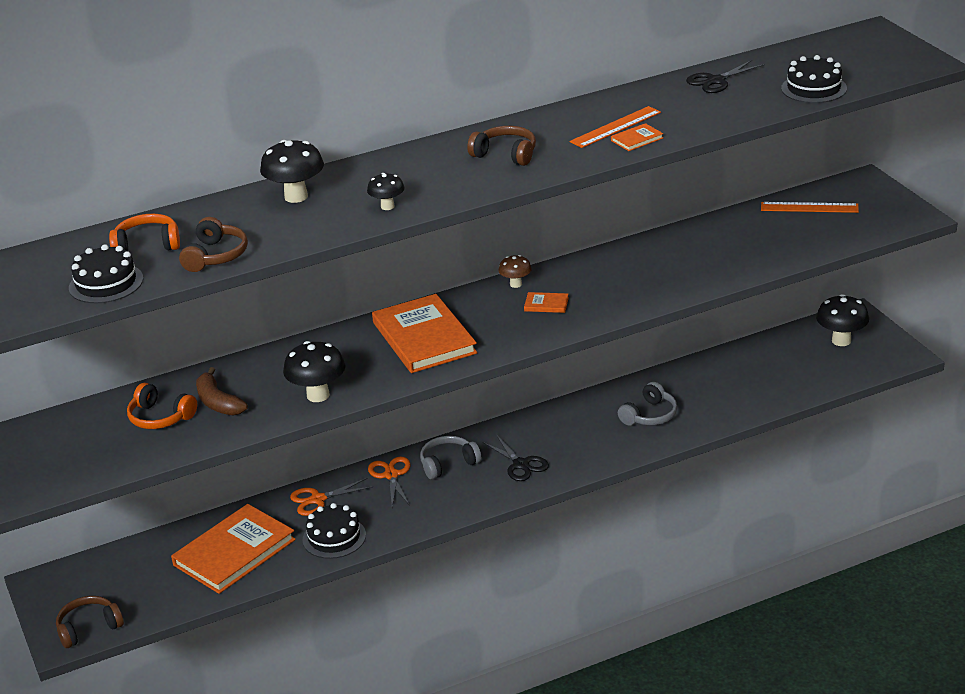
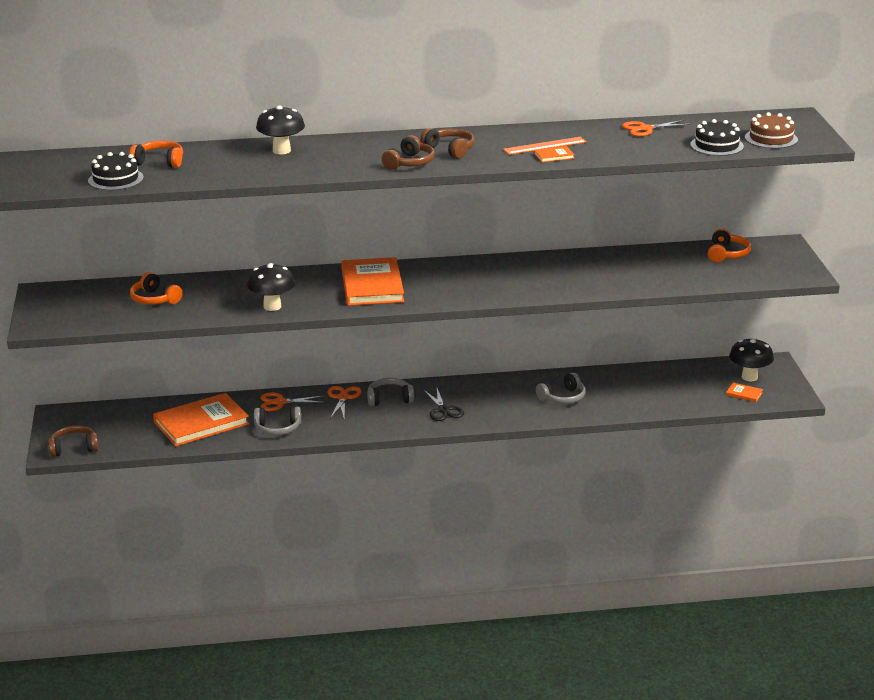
camera: 15 degrees right, 5 degrees down
(215, 256) = (200, 176): brown headphones -> brown headphones (409, 163)
(218, 402) = (200, 298): brown banana -> none
(334, 537) = (277, 428): black cake -> grey headphones
(387, 206) = (340, 167): black mushroom -> none
(516, 284) = (463, 264): brown mushroom -> none
(546, 304) = (476, 281): orange book -> orange book (744, 394)
(716, 81) = (645, 129): black scissors -> orange scissors
(809, 207) = (727, 254): orange ruler -> orange headphones
(867, 67) = (771, 138): none -> brown cake

